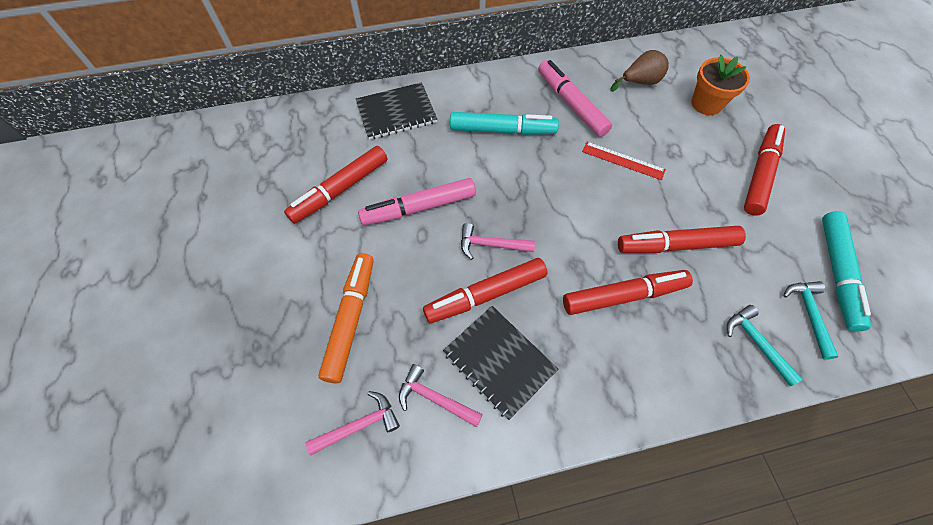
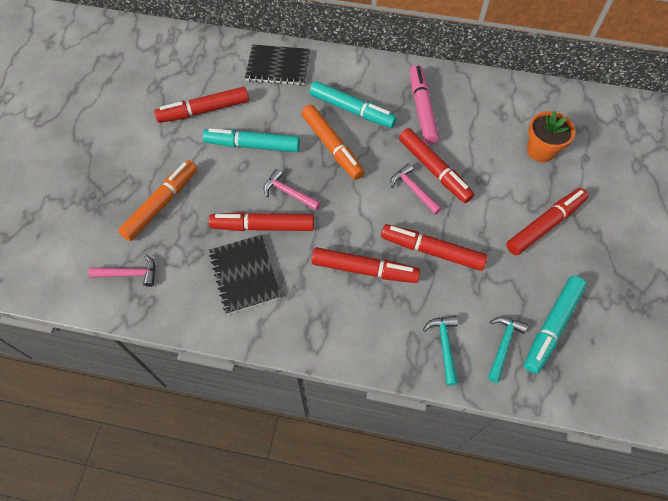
camera: 25 degrees right, 0 degrees up
(419, 208) = (252, 145): pink marker -> turquoise marker
(434, 398) = (187, 279): pink hammer -> pink hammer (413, 190)
(506, 176) = (332, 146): none -> orange marker
(623, 160) = (434, 170): red ruler -> red marker
(640, 82) = (494, 111): brown pear -> none

